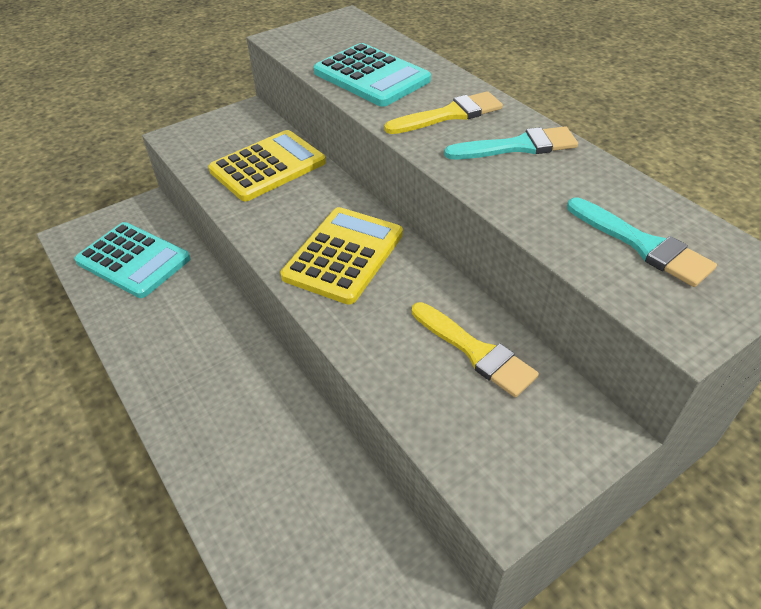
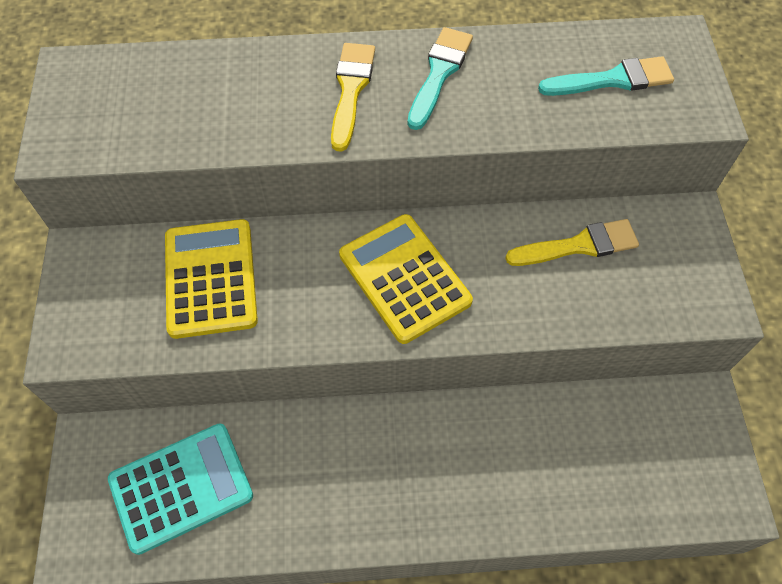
camera: 60 degrees left, 15 degrees up
(371, 76) = (226, 111): turquoise calculator -> none

